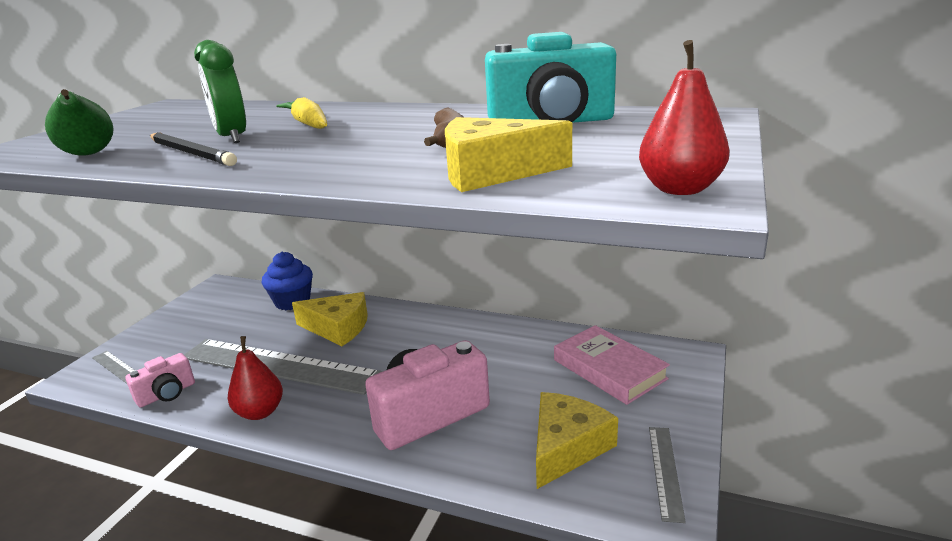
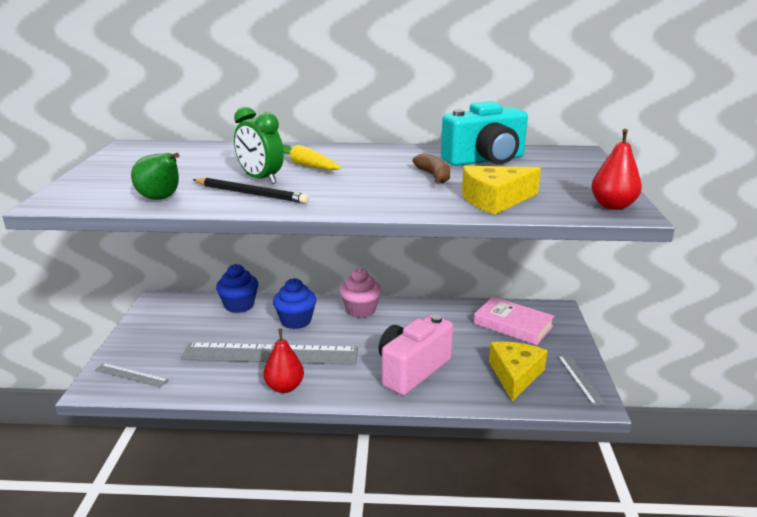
camera: 20 degrees left, 0 degrees up
(167, 394) = (193, 387): pink camera -> none
(338, 328) = (296, 321): yellow cheese -> blue cupcake
(421, 323) = (360, 310): none -> pink cupcake

